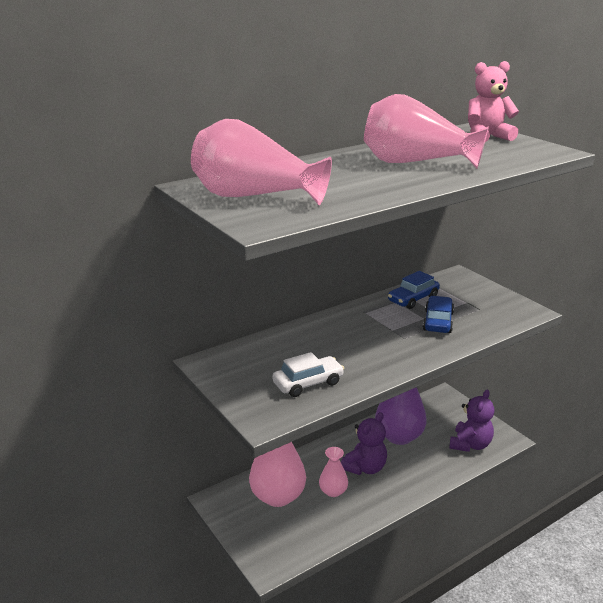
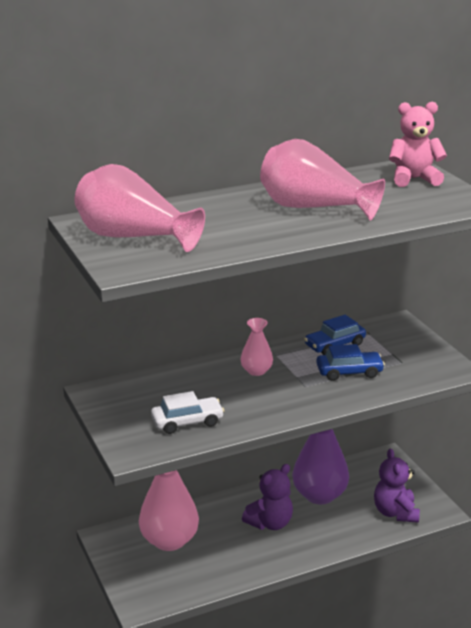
camera: 10 degrees right, 0 degrees up
(333, 491) = (228, 542): pink vase -> pink vase (256, 371)
(438, 322) = (349, 372): blue car -> blue car turned 60 degrees clockwise
(470, 444) = (395, 512): purple teddy bear -> purple teddy bear turned 135 degrees clockwise

